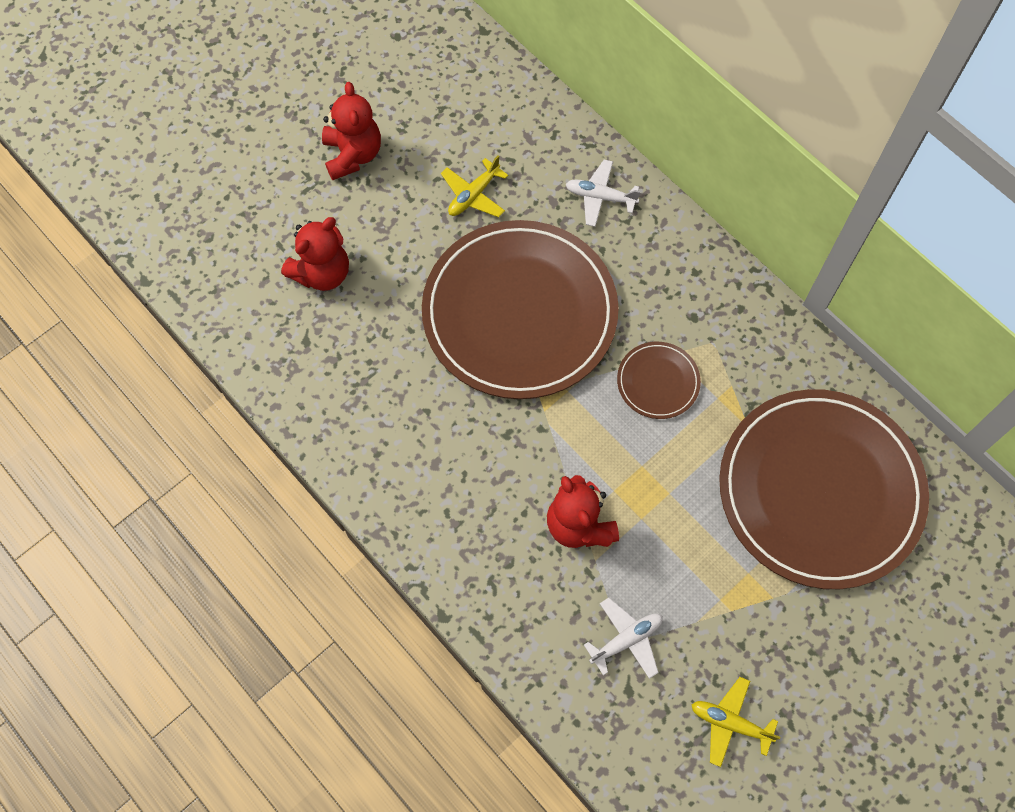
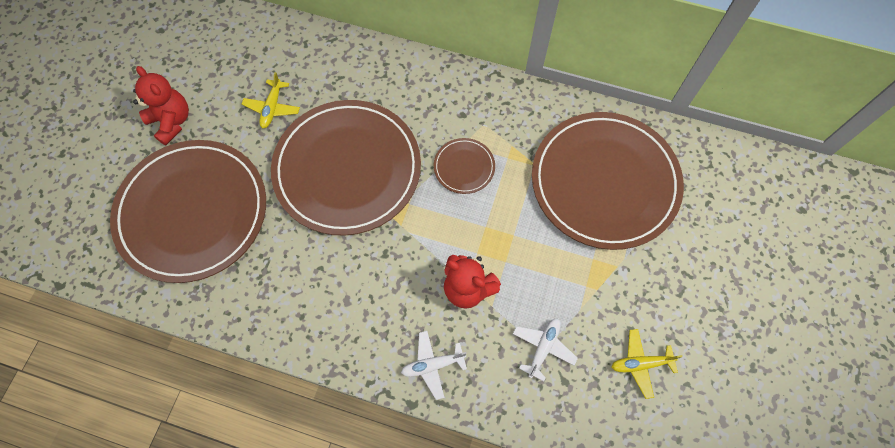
camera: 30 degrees left, 0 degrees up
(322, 273) = (192, 212): red teddy bear -> brown plate
(600, 197) = (358, 69): white plane -> white plane (433, 365)

